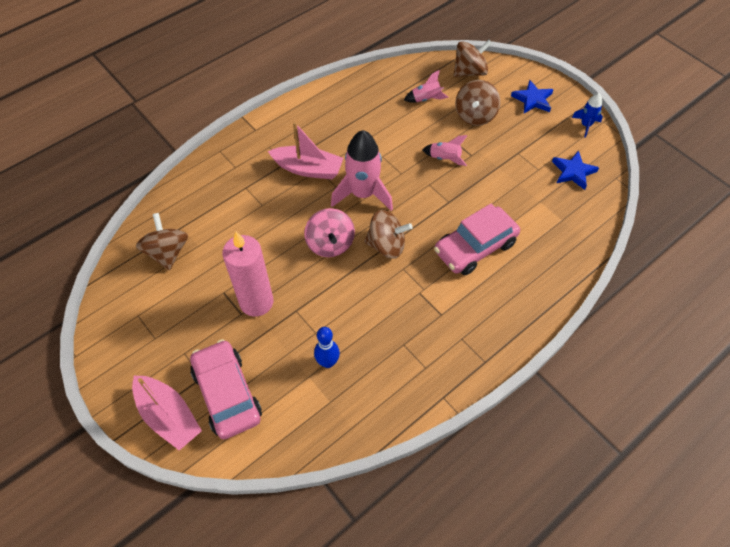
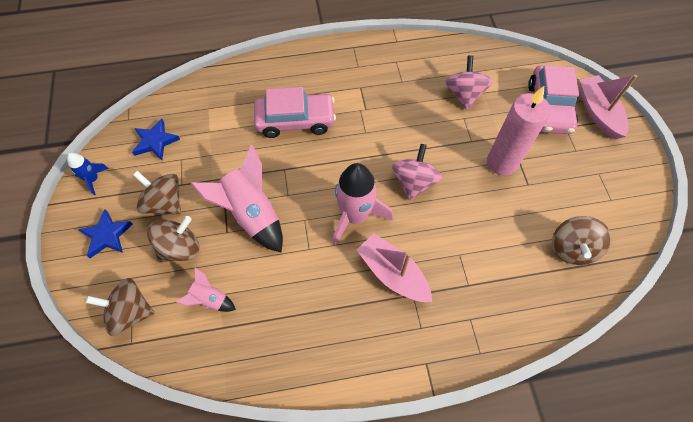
camera: 150 degrees left, 5 degrees up
(327, 362) = (464, 94): blue bowling pin -> pink spinning top
(386, 245) = (366, 157): brown spinning top -> brown spinning top (165, 203)
(445, 158) = (251, 214): pink rocket -> pink rocket, size x1.97

